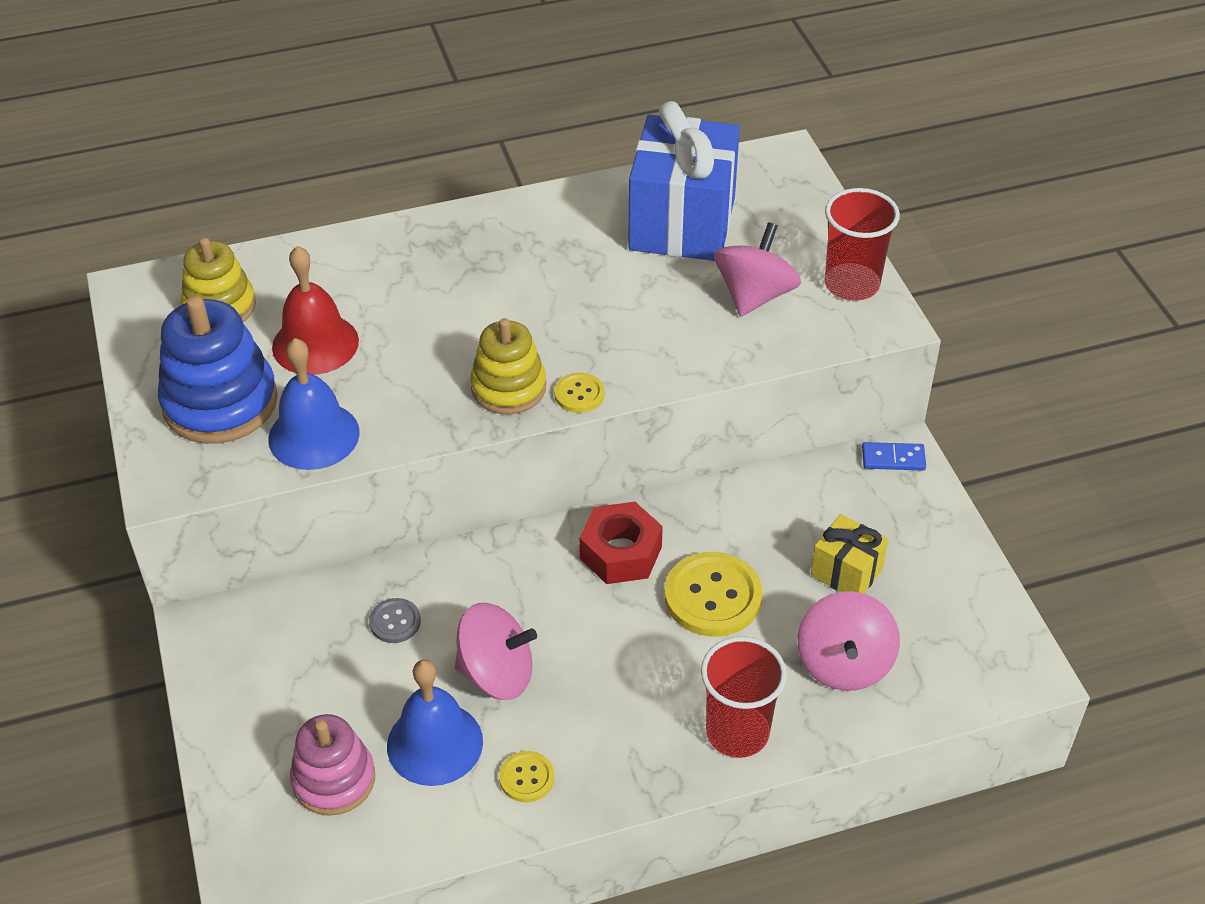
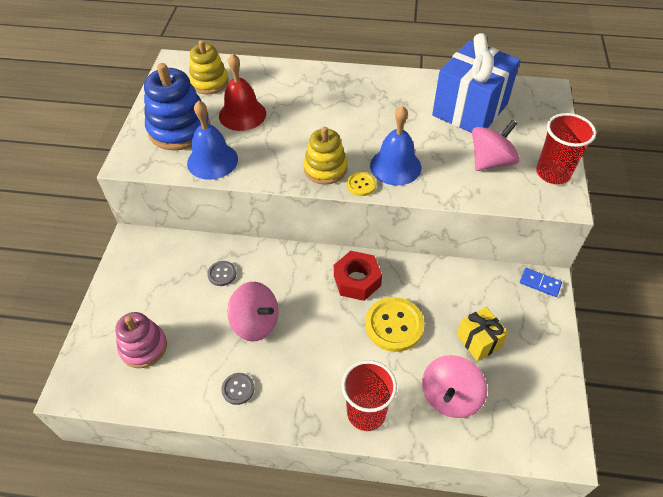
camera: 25 degrees right, 5 degrees up
(435, 743) = (203, 348): blue bell -> blue bell (395, 166)
(526, 778) = (238, 389): yellow button -> grey button

